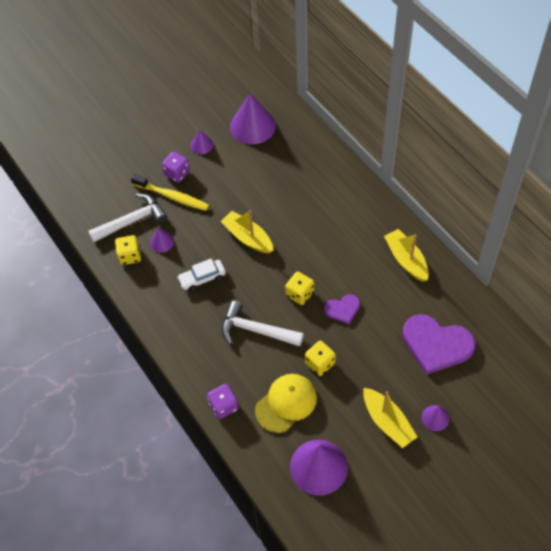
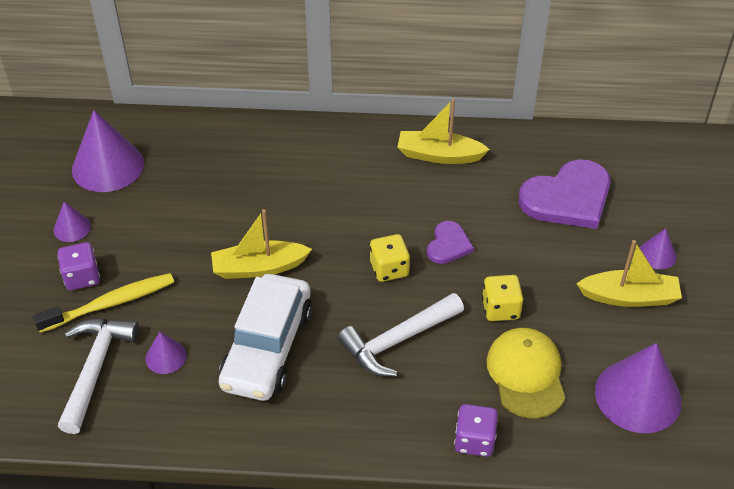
camera: 55 degrees left, 10 degrees down
(130, 256) = (146, 405): yellow dice -> none
(202, 278) = (267, 348): white car -> white car, size x1.89

